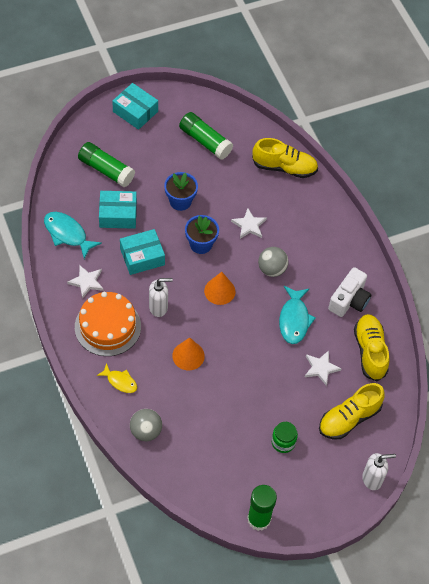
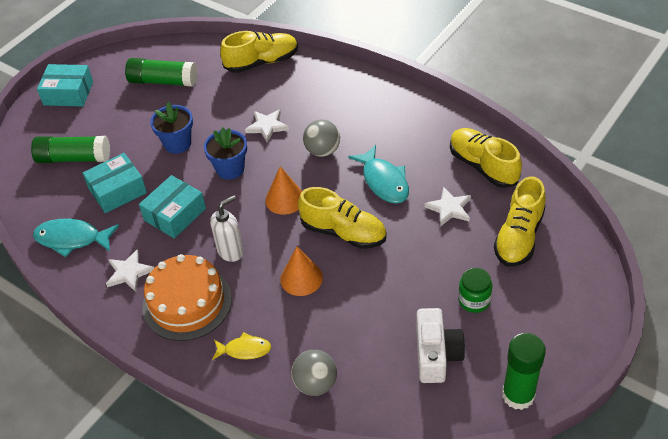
camera: 25 degrees left, 10 degrees down
(239, 340) = (343, 232): none -> yellow shoe
(349, 300) = (422, 134): white camera -> white camera (436, 354)
(372, 479) = (594, 278): white soap dispenser -> none

